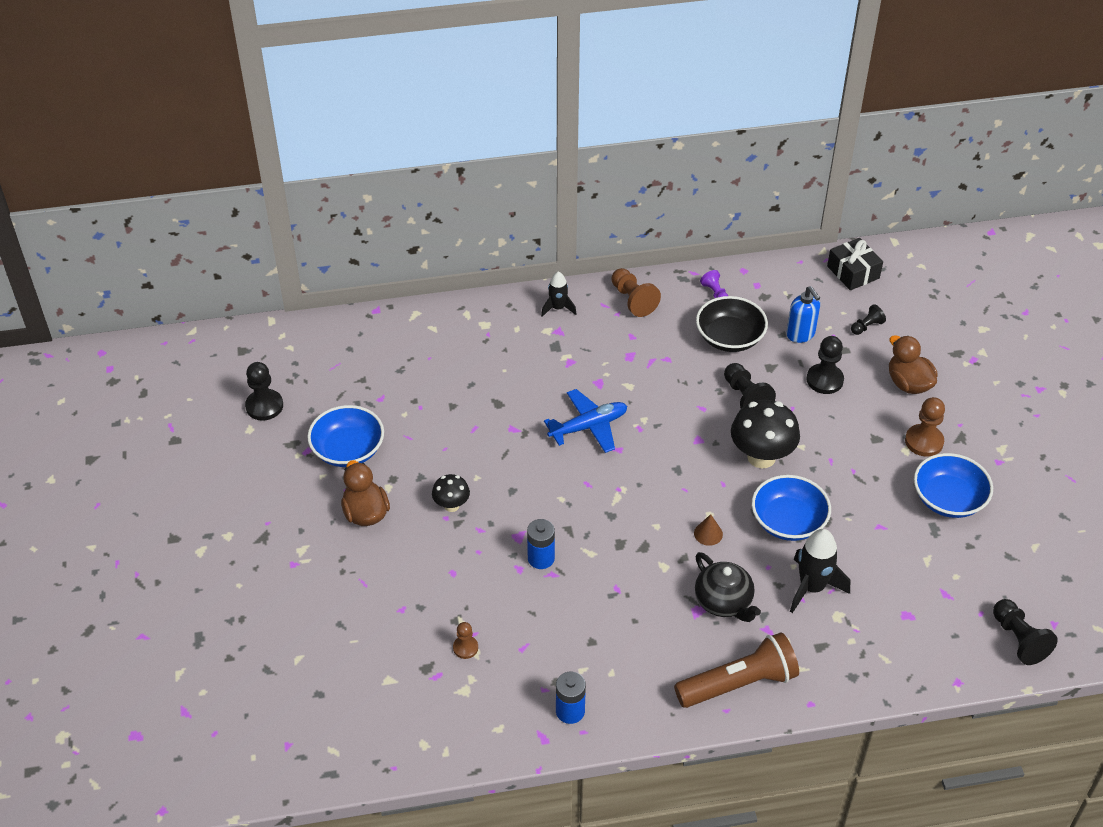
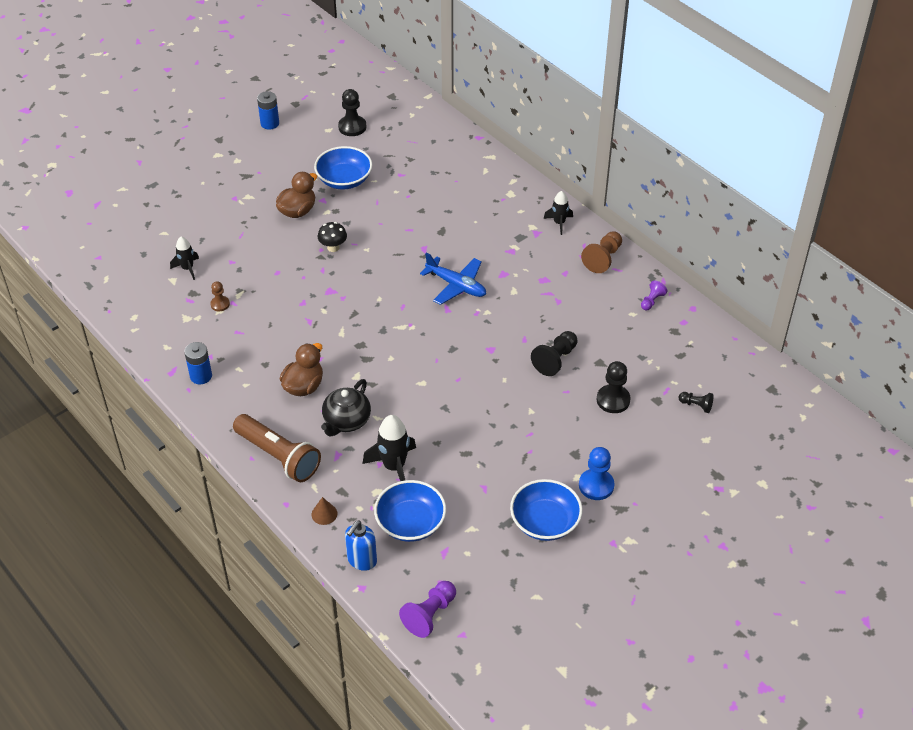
camera: 60 degrees right, 0 degrees up
(380, 657) = (187, 268): none -> black rocket
(541, 558) = (319, 310): blue battery -> blue battery (270, 123)
(708, 533) = (403, 389): brown cone -> brown cone (324, 514)
(729, 338) = (610, 327): black bowl -> none
(761, 457) = (501, 391): black mushroom -> none
(788, 521) = (448, 430): blue bowl -> blue bowl (410, 523)
(800, 334) = (651, 368): blue soap dispenser -> blue soap dispenser (361, 560)
(853, 272) = (752, 375): black gift -> none
(908, 383) = (653, 454): brown duck -> brown duck (304, 386)
(924, 441) = (596, 485): brown pawn -> blue pawn
(1018, 639) = (429, 615): black pawn -> purple pawn

